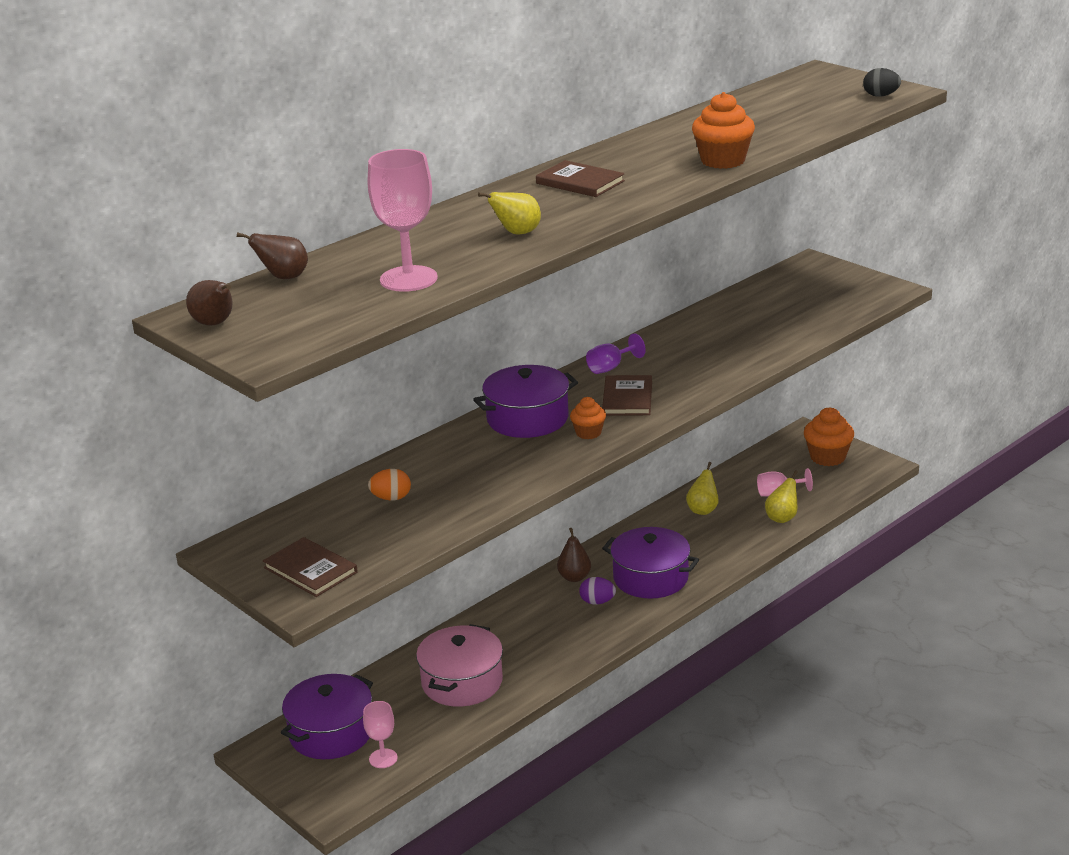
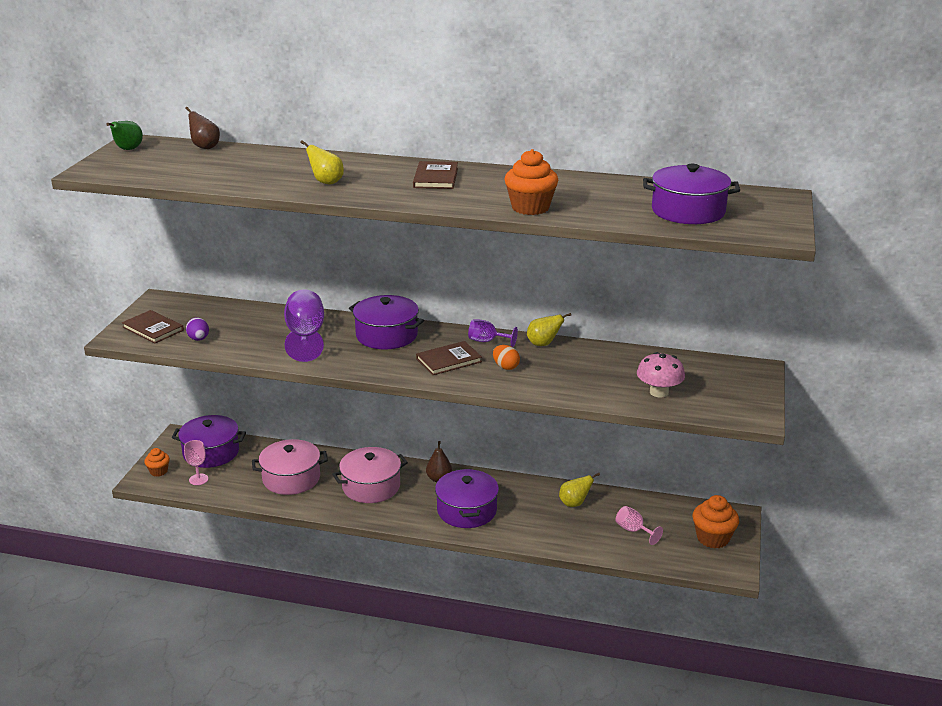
camera: 55 degrees right, 0 degrees up
(215, 324) = (128, 149): brown pear -> green pear
(310, 570) = (153, 329): brown book -> brown book turned 60 degrees counterclockwise
(391, 498) = (250, 325): orange egg -> orange egg (505, 367)
(408, 279) = (226, 174): pink goblet -> none
(468, 468) = (305, 336): none -> purple goblet
(541, 628) = (371, 486): none -> pink pot
(588, 433) = (386, 361): orange cupcake -> orange cupcake (158, 471)
(597, 602) = (419, 498): purple egg -> purple egg (198, 339)
(782, 518) = (601, 544): yellow pear -> yellow pear (543, 344)
(807, 316) = (659, 392): none -> pink mushroom
(811, 108) = (688, 211): none -> purple pot
(880, 96) = (757, 228): black egg -> none

